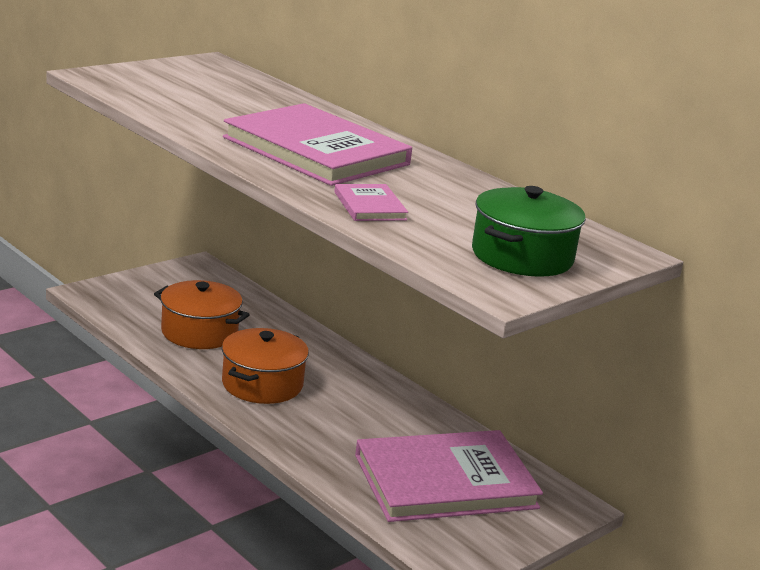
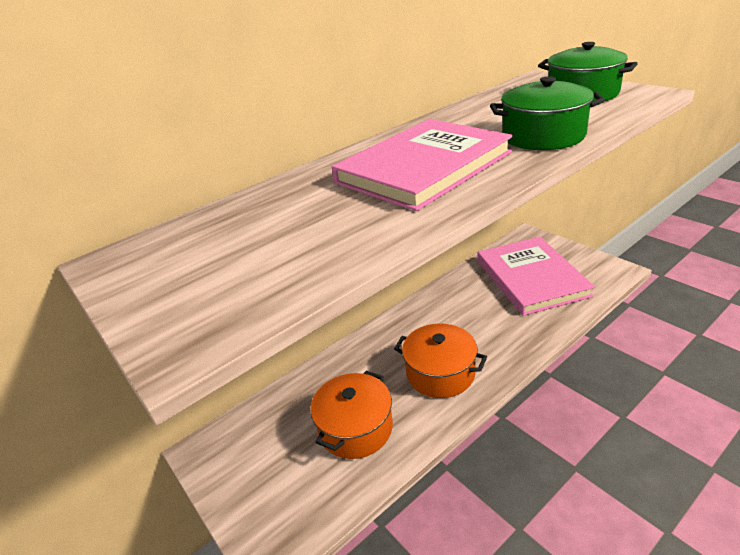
camera: 80 degrees left, 10 degrees up
(370, 206) = (543, 136): pink book -> green pot

